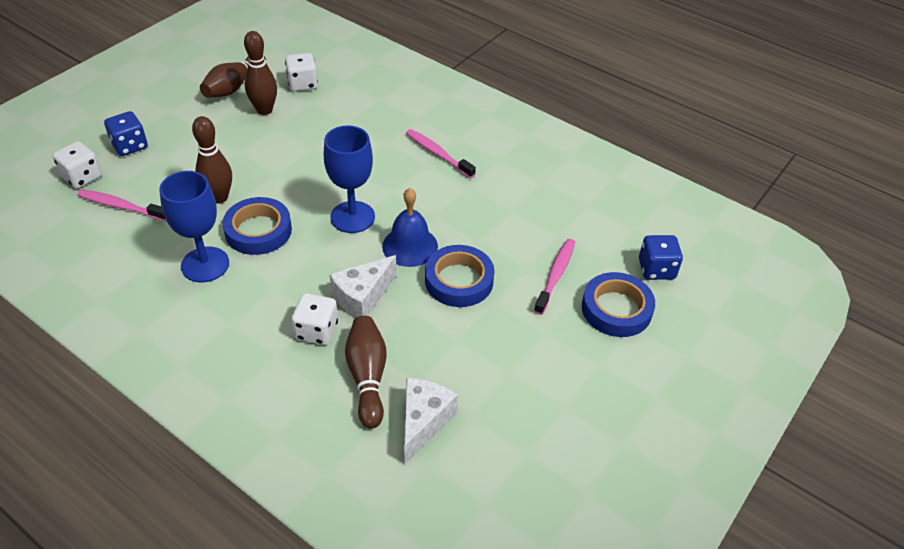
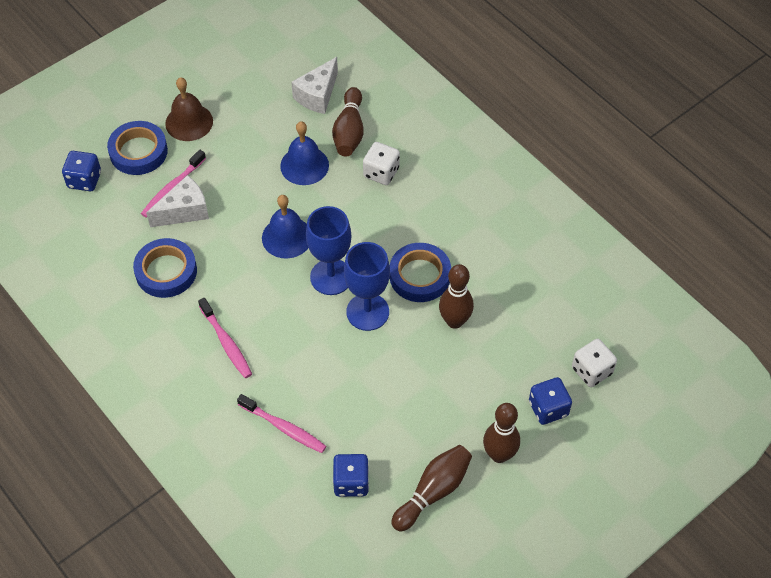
camera: 165 degrees left, 10 degrees up
(121, 206) = (548, 325): pink toothbrush -> pink toothbrush (283, 427)
(205, 264) = (468, 247): blue goblet -> blue goblet (367, 312)
(264, 110) = (400, 442): brown bowling pin -> brown bowling pin (499, 455)
(302, 84) = (351, 482): white dice -> blue dice
(362, 297) = (339, 195): white cheese -> white cheese (184, 211)
(413, 324) = (304, 165): none -> blue bell
(459, 280) = (255, 197): blue tape -> blue tape (166, 271)
(576, 355) = (189, 122): none -> brown bell

